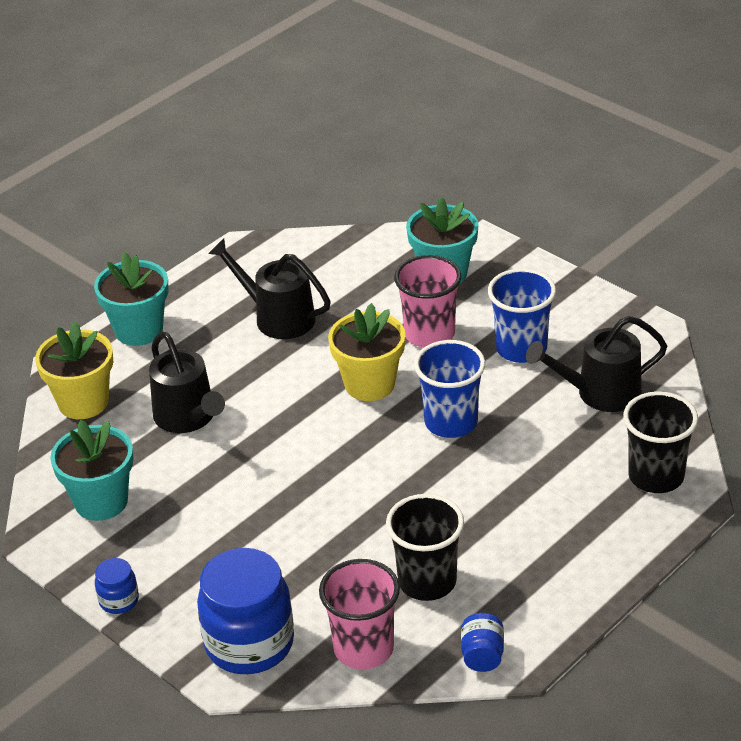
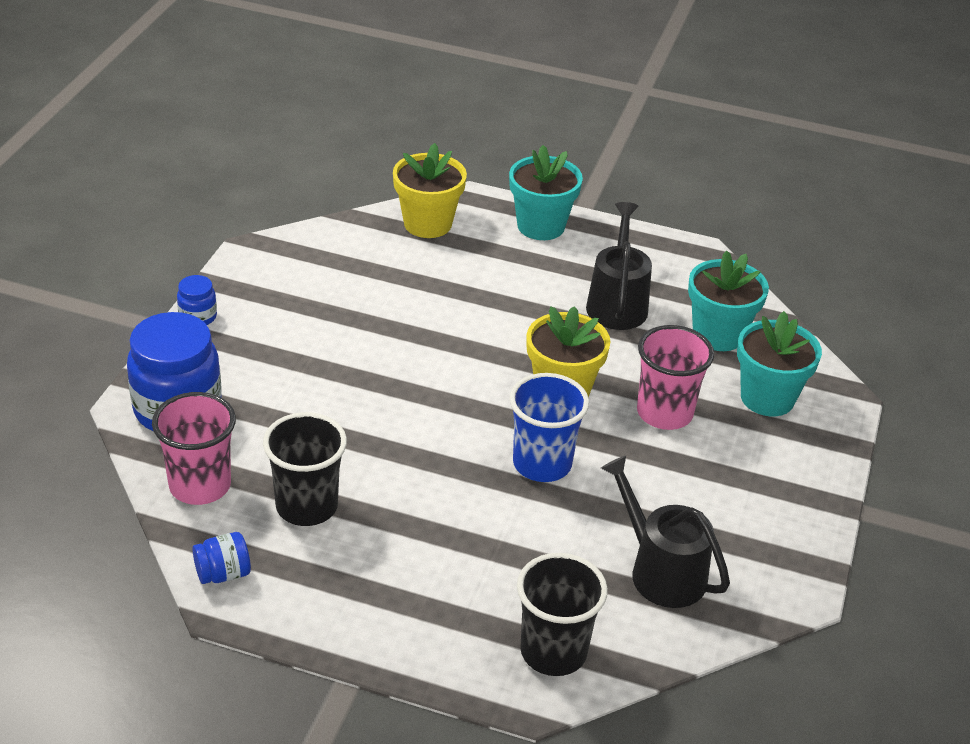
camera: 60 degrees right, 0 degrees up
(101, 501) = (311, 271): turquoise flower pot -> turquoise flower pot (718, 334)
(188, 417) = (444, 288): black watering can -> none
(521, 348) = (690, 488): blue cup -> none

